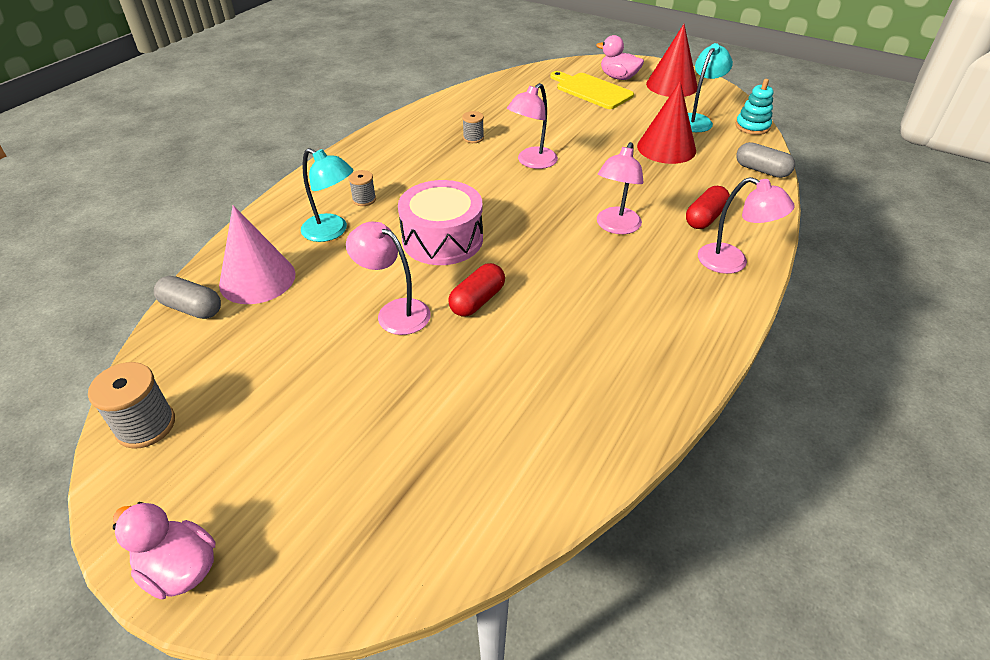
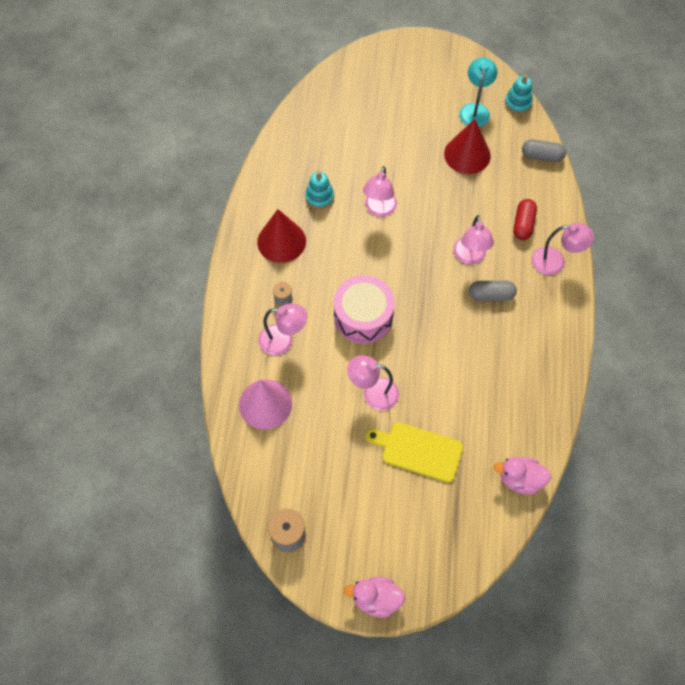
camera: 25 degrees left, 20 degrees up
(192, 308) = (243, 445): grey capsule -> grey capsule (491, 295)
(332, 231) = (283, 340): turquoise lamp -> pink lamp
(473, 138) = (319, 197): grey spool -> turquoise stacking toy
(477, 301) = (417, 361): red capsule -> none
(591, 90) = (378, 98): yellow cutting board -> yellow cutting board (418, 451)
(618, 77) = (391, 71): pink duck -> pink duck (520, 479)
(671, 85) = (437, 67): red cone -> red cone (281, 241)

